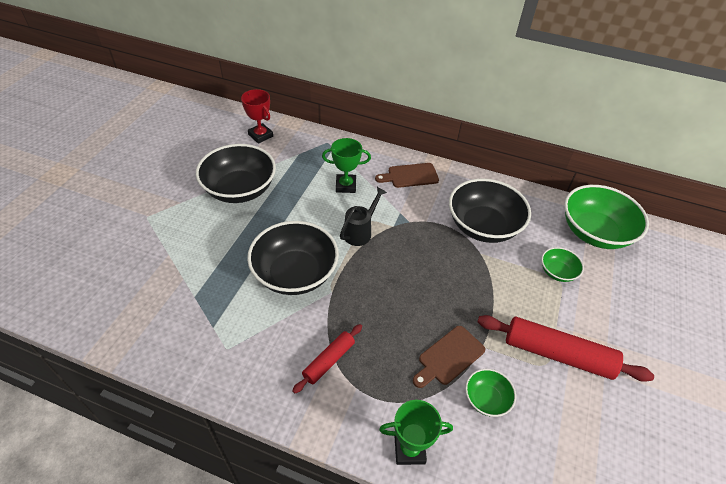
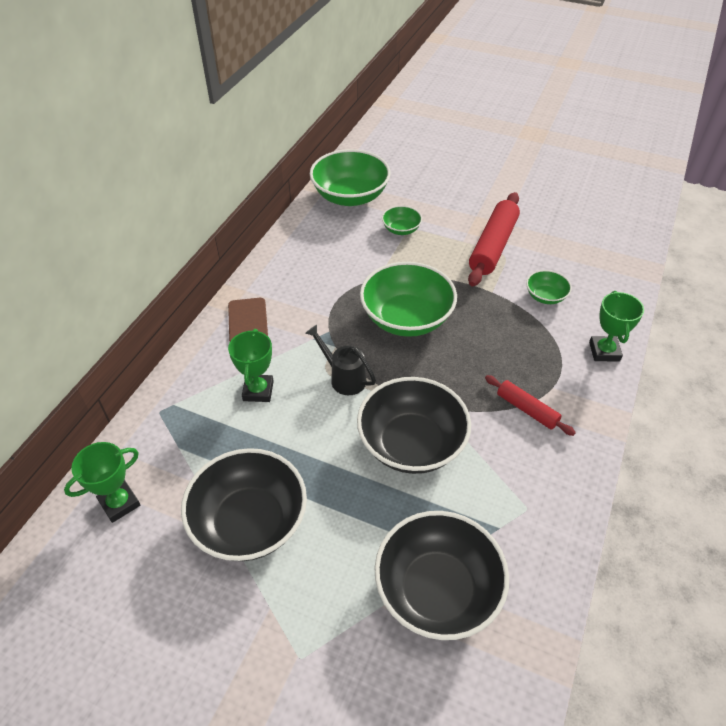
camera: 85 degrees left, 0 degrees up
(260, 135) = (119, 503): red trophy -> green trophy
(432, 273) = (406, 318): none -> green bowl
(449, 357) = (507, 316): brown cutting board -> none
(483, 226) = (339, 271): black bowl -> black bowl (437, 590)

